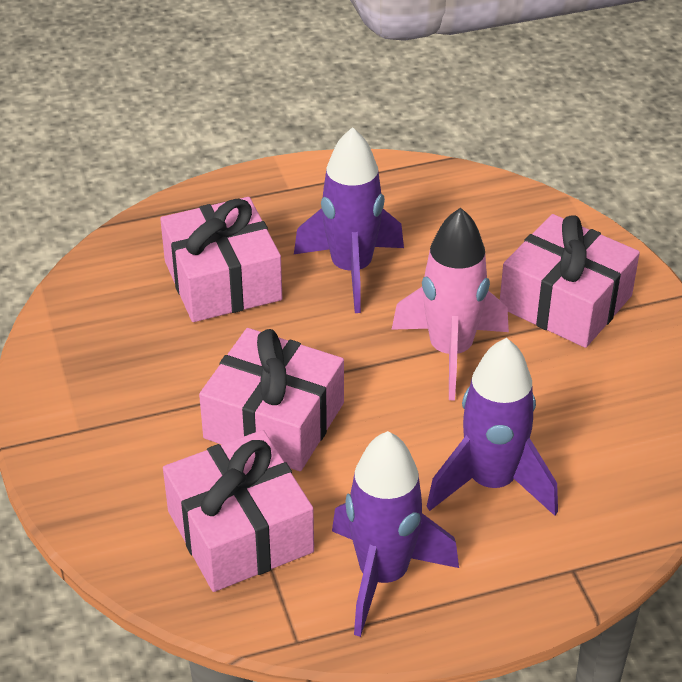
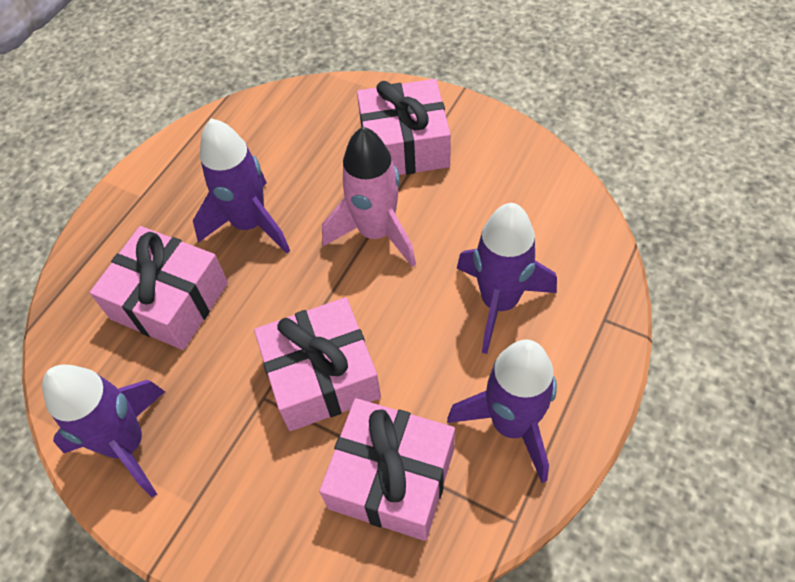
camera: 40 degrees left, 15 degrees up
(81, 354) = (127, 444): none -> purple rocket

